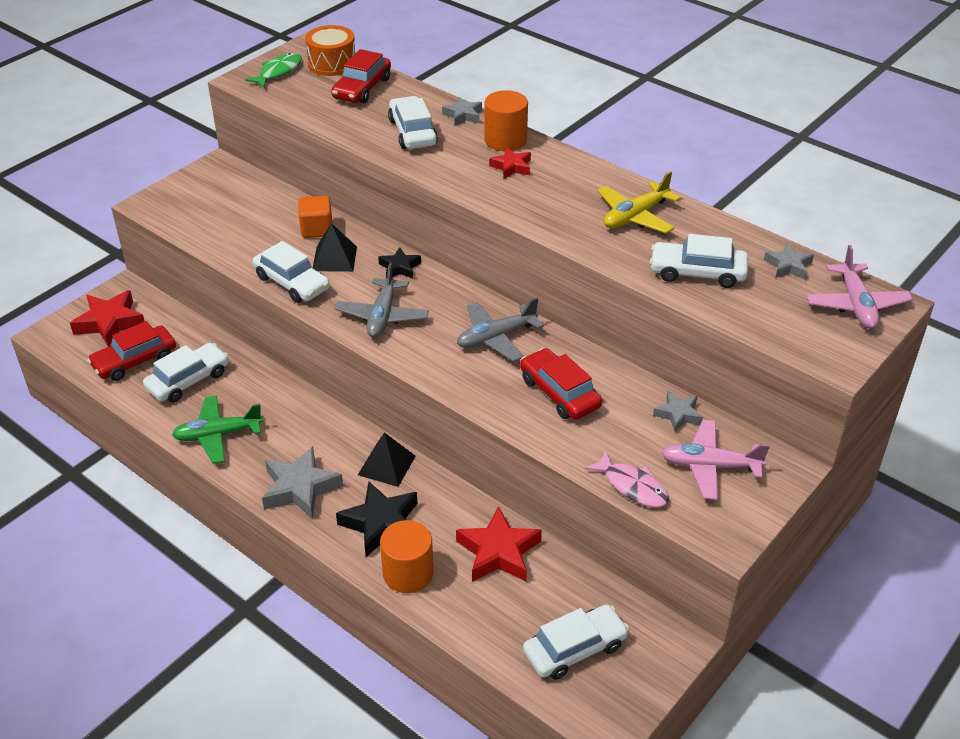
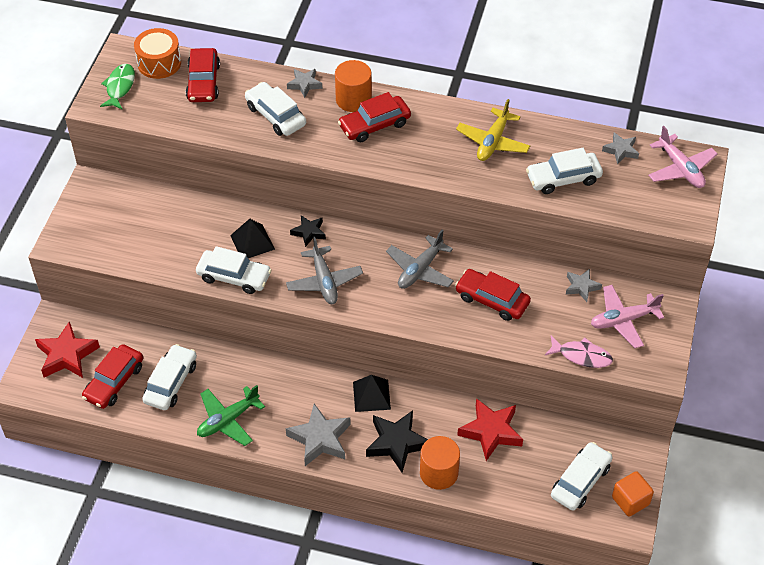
camera: 25 degrees left, 10 degrees up
(317, 229) = (219, 219): orange cube -> orange cube (630, 501)
(511, 167) = (374, 125): red star -> red car

